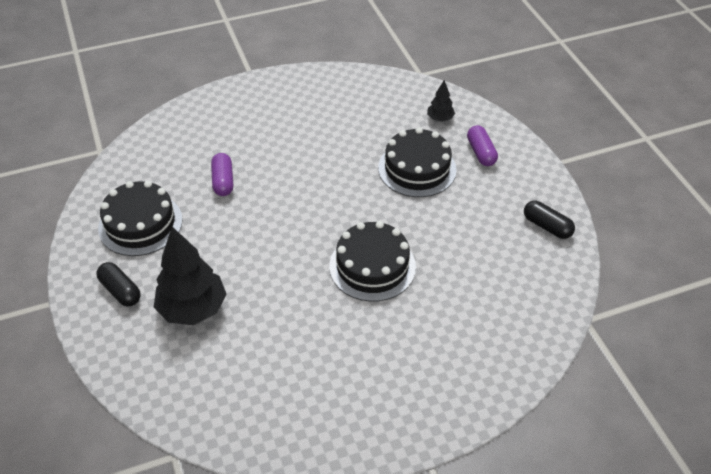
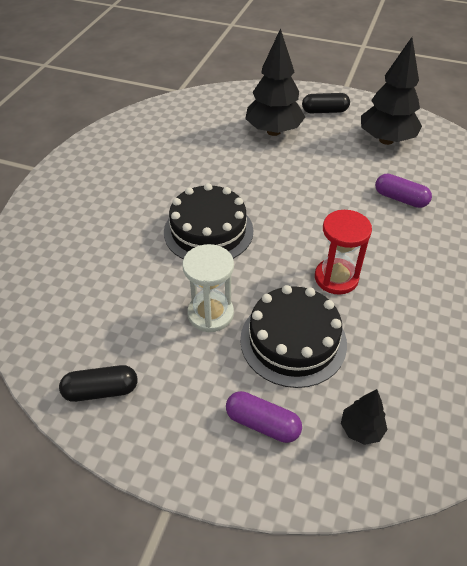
camera: 130 degrees right, 0 degrees up
(140, 224) = (386, 140): black cake -> black tree
(344, 175) = (336, 278): none -> red hourglass
(441, 215) = (210, 314): none -> white hourglass

